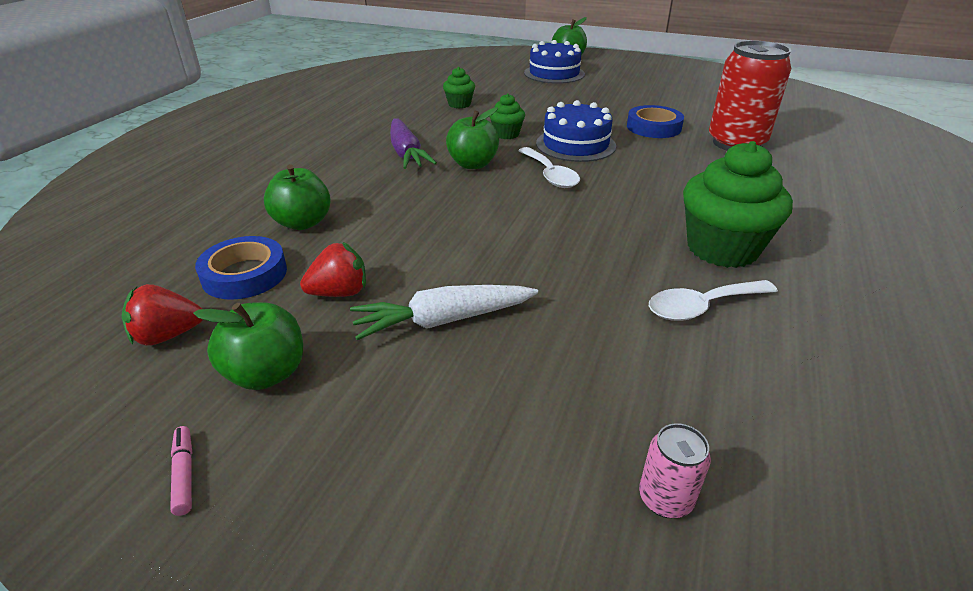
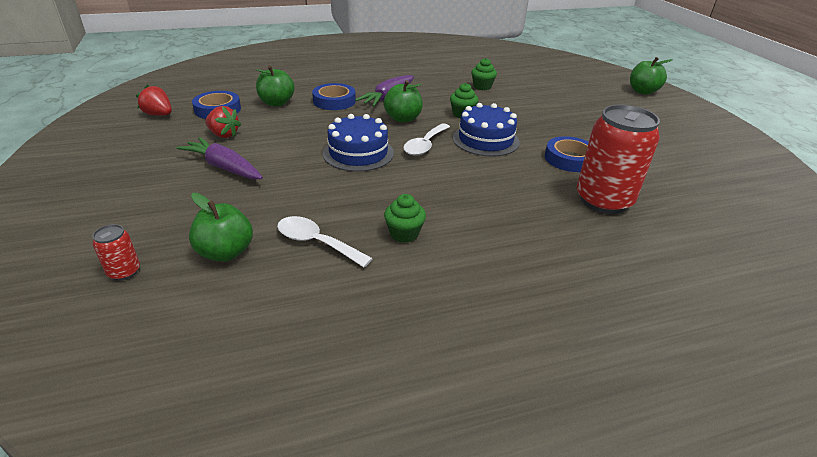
camera: 50 degrees right, 0 degrees up
(184, 474) = (79, 154): pink marker -> none
(266, 373) = (149, 143): green apple -> green apple (226, 252)
(364, 185) = (334, 101): none -> blue tape
(443, 321) = (224, 167): white carrot -> purple carrot
(554, 73) = (599, 96): blue cake -> blue cake (358, 153)
(665, 499) = (124, 272): pink can -> red can
(722, 248) = (404, 234): green cupcake -> green cupcake, size x0.51

